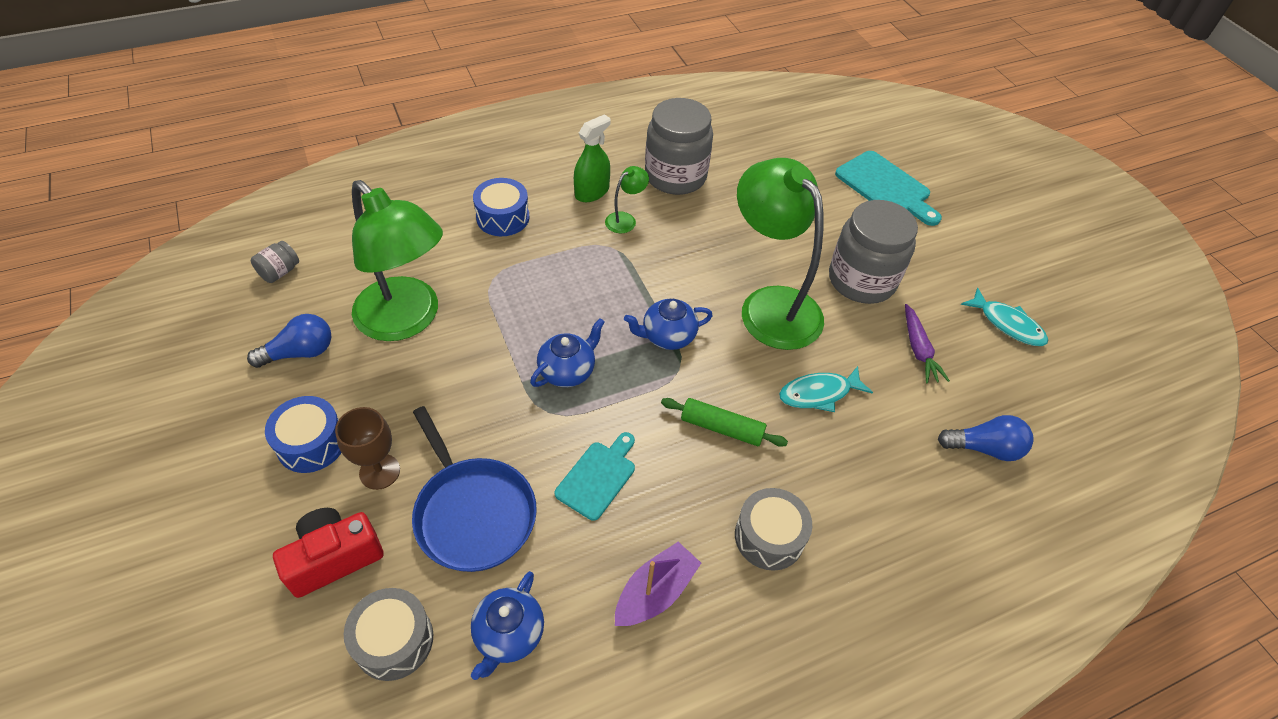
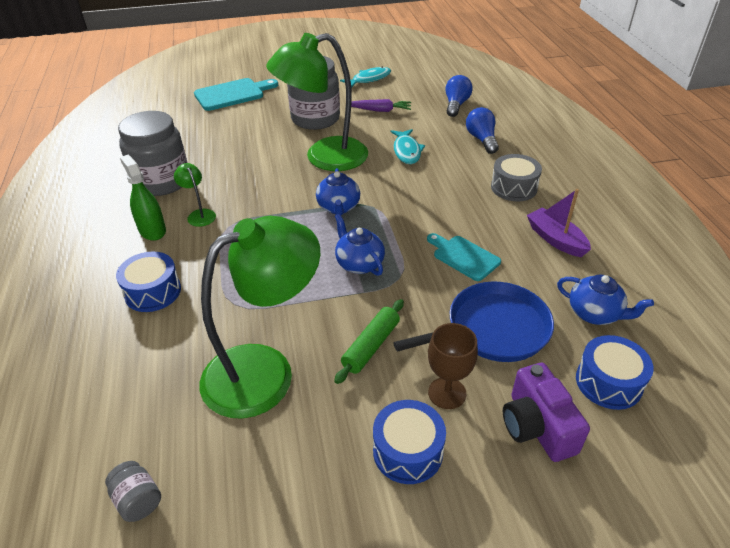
camera: 75 degrees left, 10 degrees down
(300, 352) = (280, 469): blue light bulb -> blue light bulb (481, 139)
(334, 558) = (536, 426): red camera -> purple camera
(394, 640) = (608, 382): grey drum -> blue drum
(722, 428) = (428, 194): green rolling pin -> green rolling pin (371, 346)

